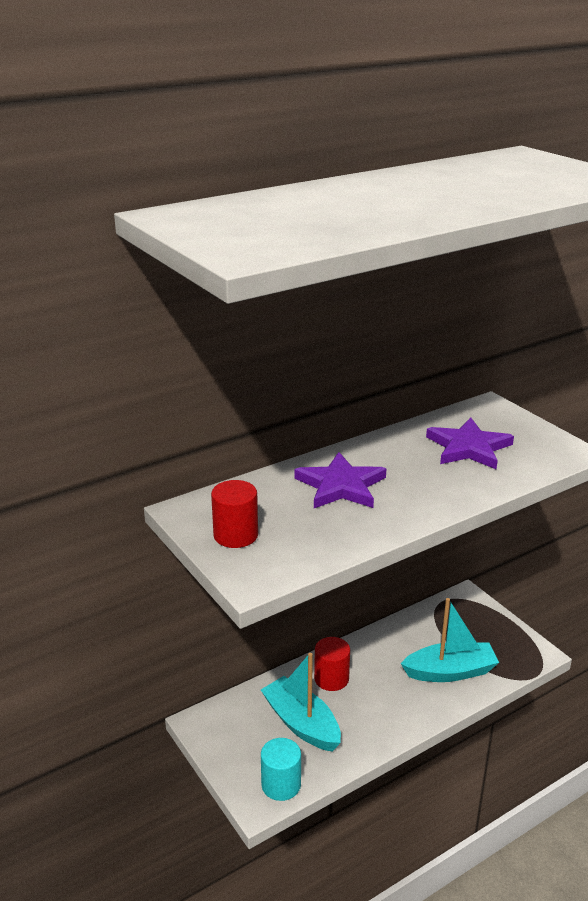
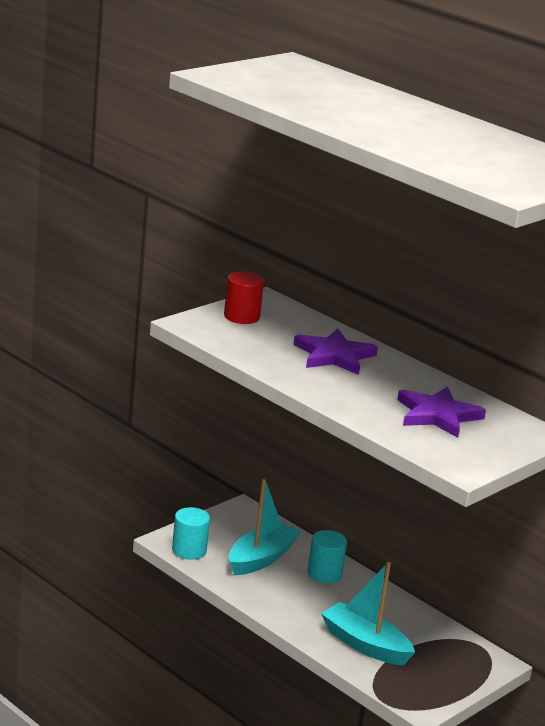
camera: 75 degrees right, 5 degrees down
(331, 679) = (324, 573): red cylinder -> turquoise cylinder
(450, 672) = (365, 645): turquoise boat -> turquoise boat turned 150 degrees clockwise

